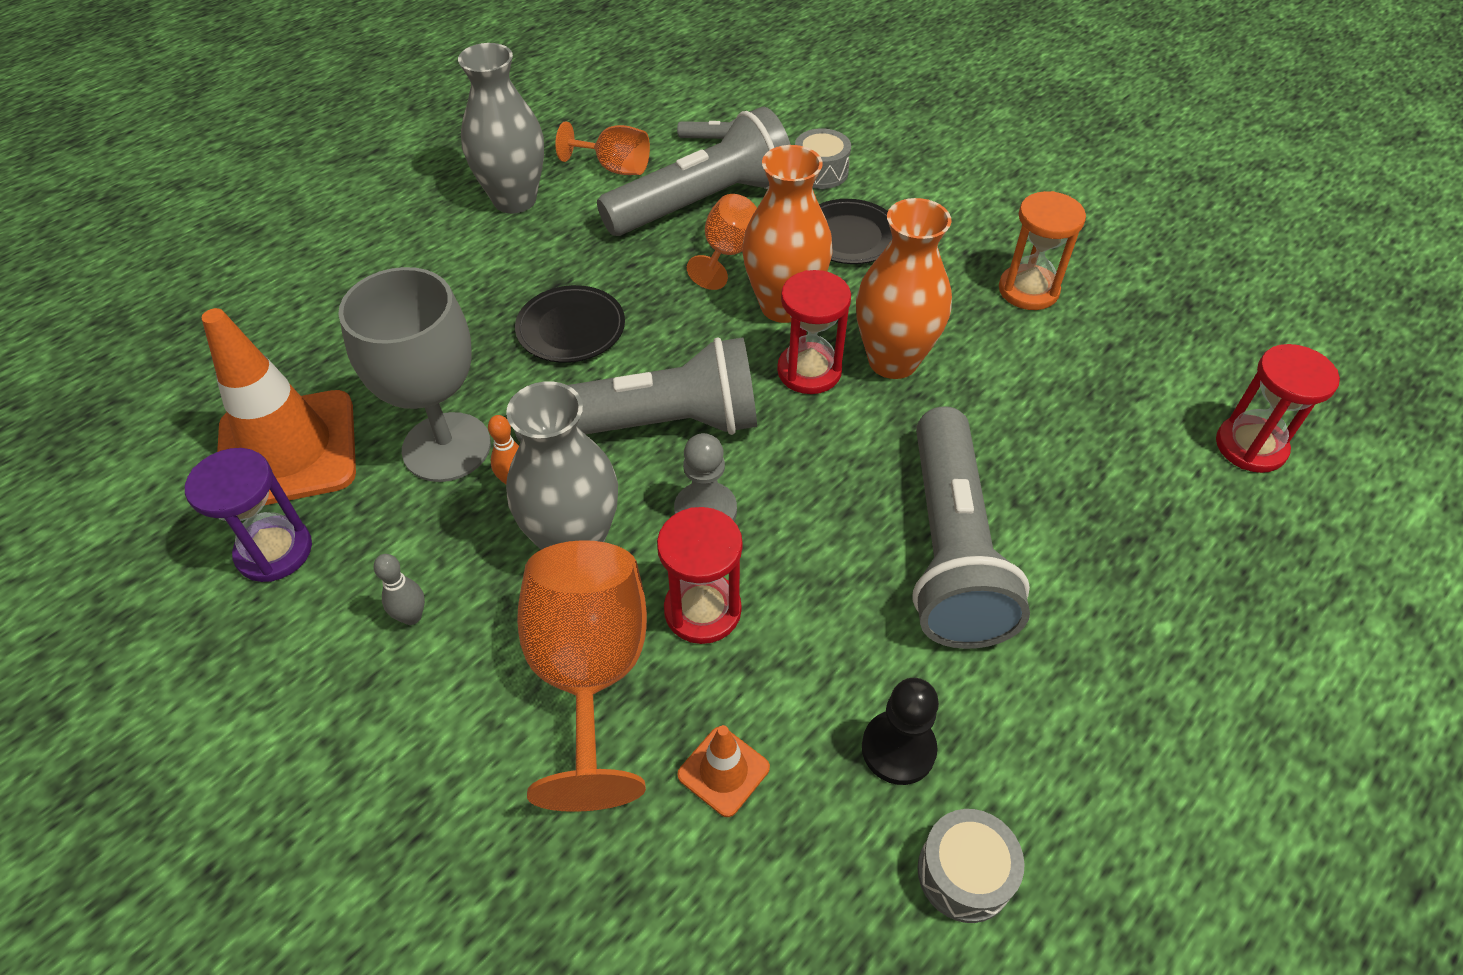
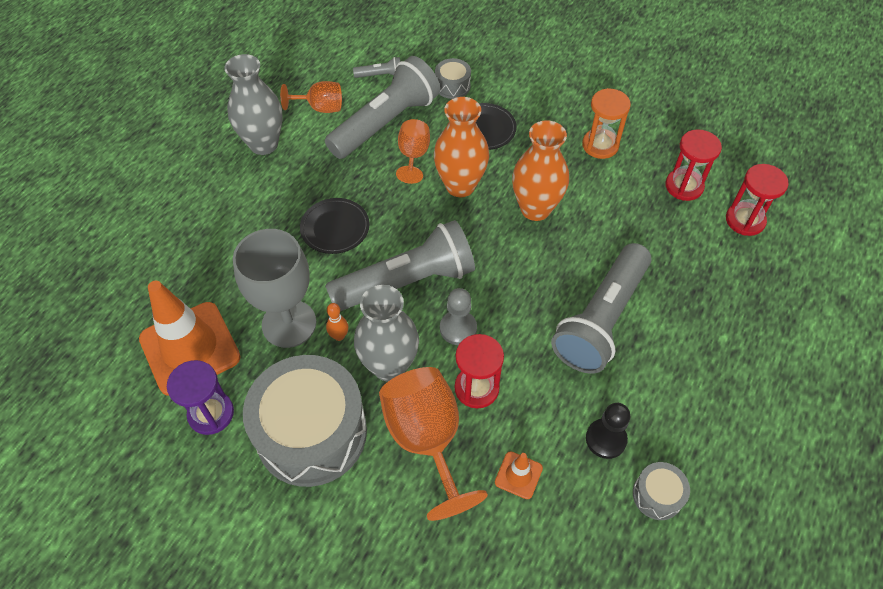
camera: 15 degrees left, 5 degrees up
(412, 616) = (311, 432): grey bowling pin -> grey drum
(809, 371) = (489, 226): red hourglass -> red hourglass (684, 186)
(950, 549) = (601, 319): grey flashlight -> grey flashlight turned 45 degrees clockwise

